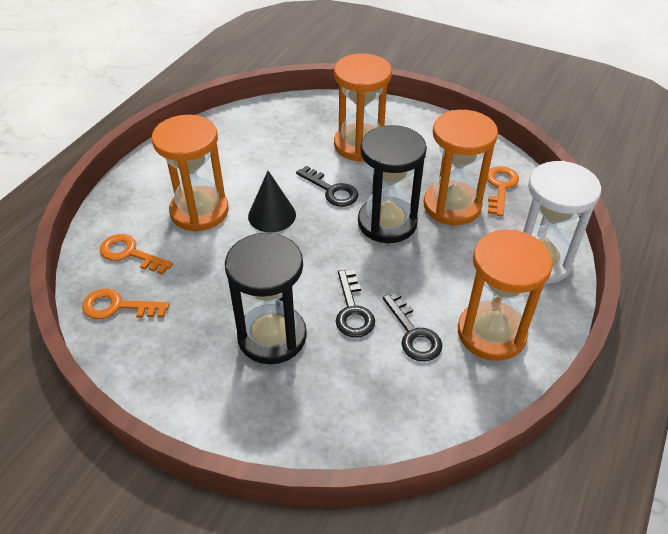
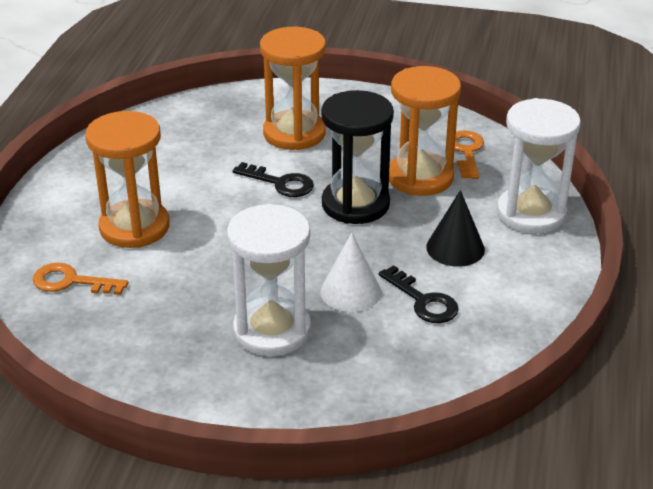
camera: 15 degrees left, 10 degrees down
(117, 306) = (82, 334): orange key -> none
(272, 215) = (222, 218): black cone -> black cone (455, 248)
(272, 336) = (272, 330): black hourglass -> white hourglass
(353, 310) = (350, 291): black key -> white cone
(491, 333) = (503, 286): orange hourglass -> none

